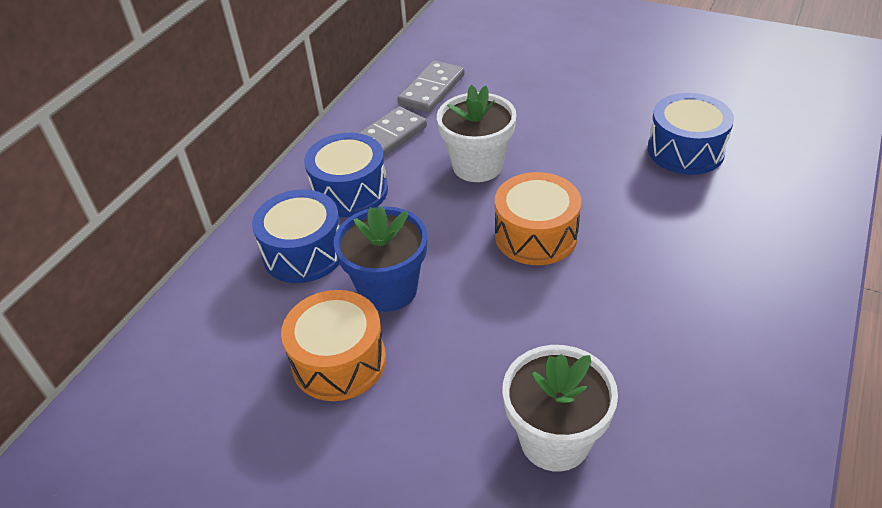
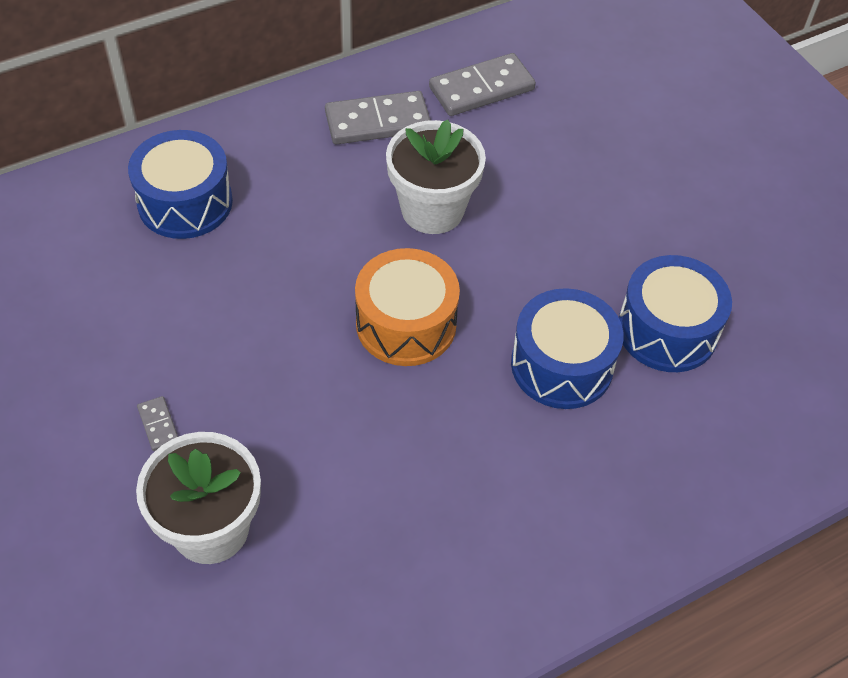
camera: 30 degrees right, 10 degrees up
(339, 361) = (114, 330): orange drum -> none
(350, 191) = (286, 161): blue drum -> blue drum (562, 365)
(388, 289) = (219, 289): blue flower pot -> none
(441, 399) = (158, 425): none -> grey domino

